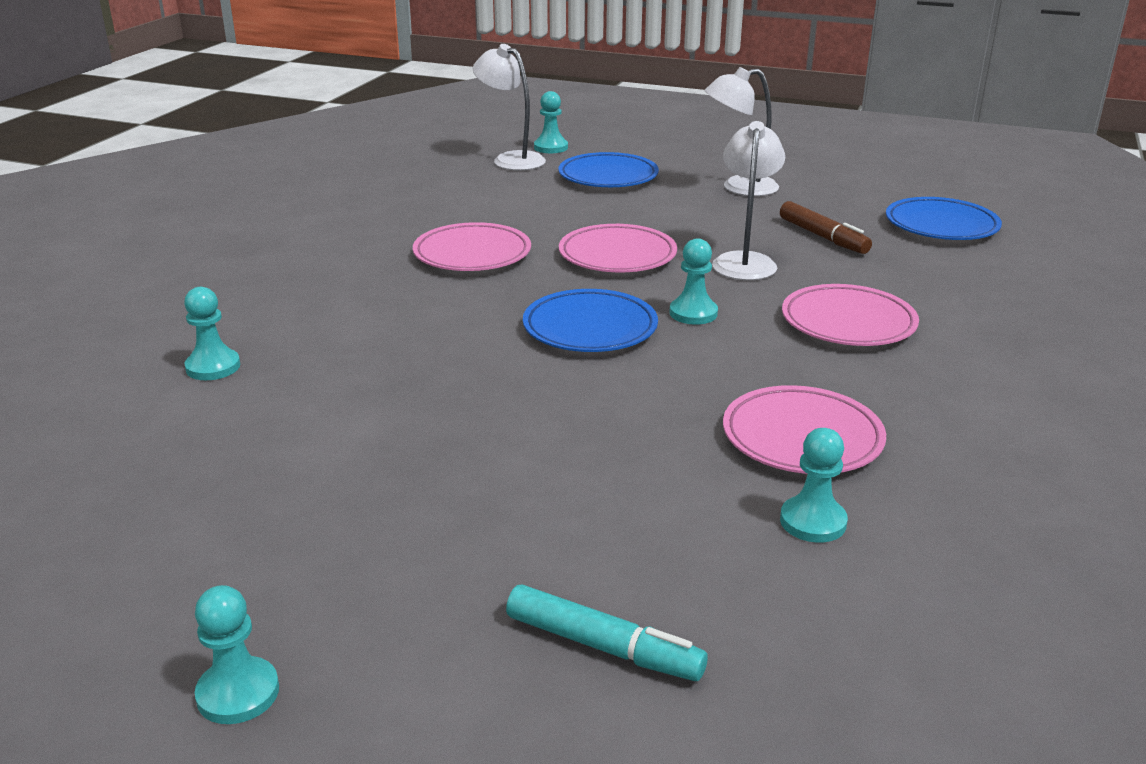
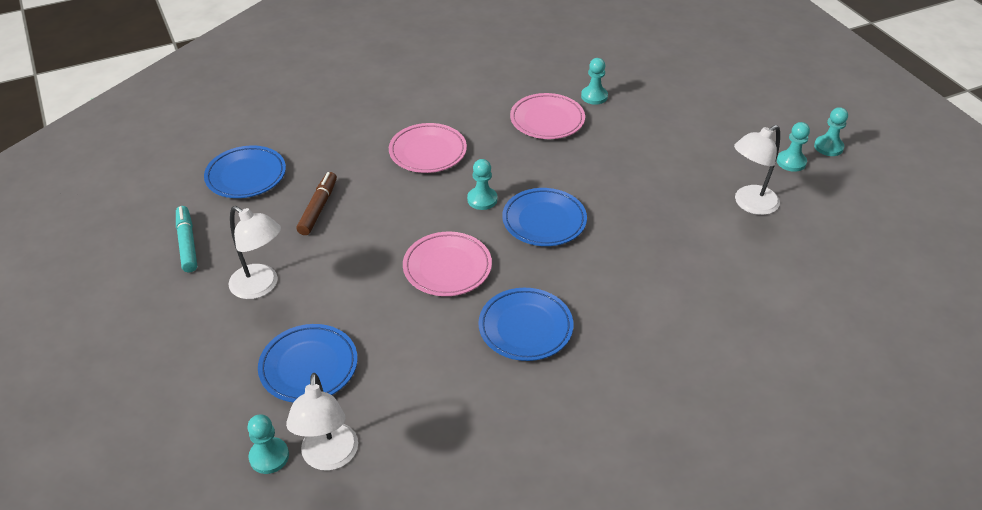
camera: 135 degrees left, 15 degrees up
(213, 367) = (762, 312): turquoise pawn -> turquoise pawn (791, 162)
(472, 254) = (525, 328): pink plate -> blue plate
(603, 646) = (707, 102): turquoise marker -> turquoise marker (187, 243)
(745, 261) = (393, 217): white lamp -> white lamp (749, 204)

